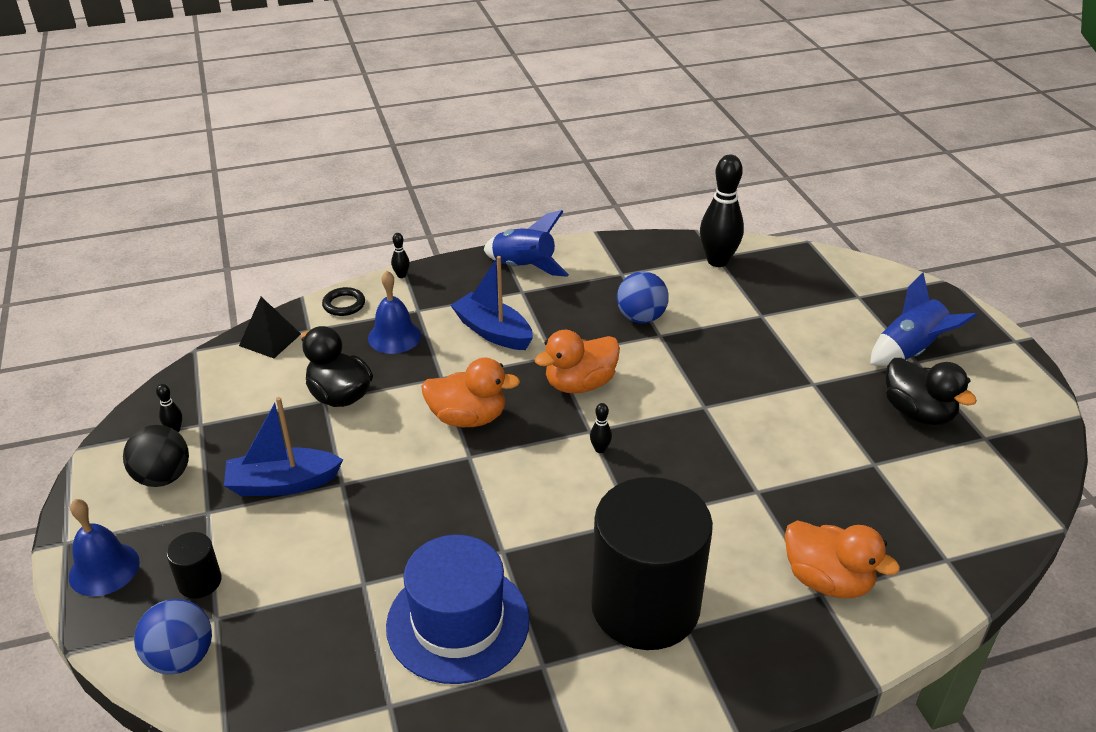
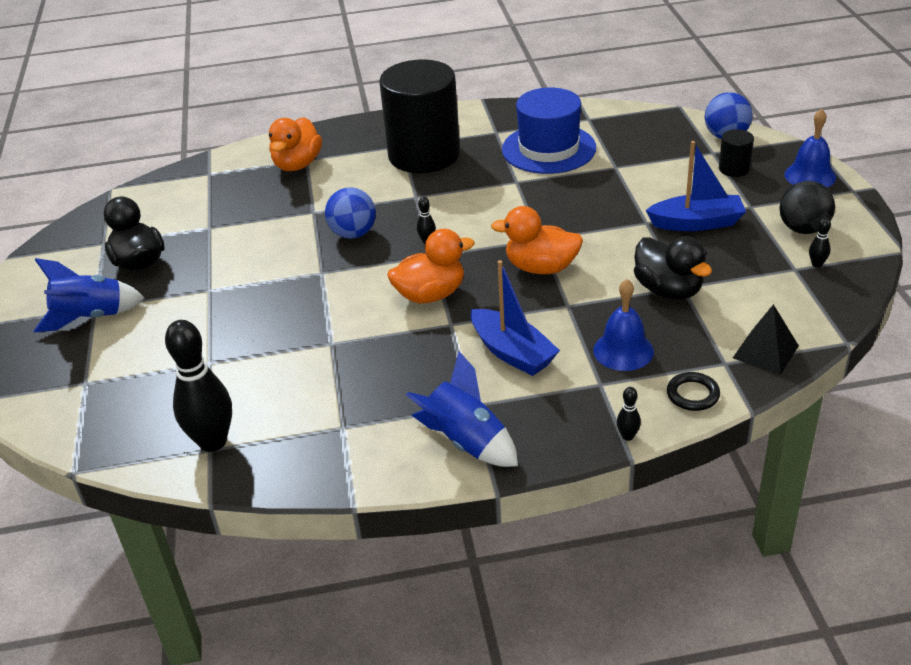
camera: 170 degrees left, 0 degrees up
(641, 318) = (343, 364): blue ball -> blue ball (353, 234)
(827, 580) = (297, 164): orange duck -> orange duck turned 120 degrees counterclockwise

